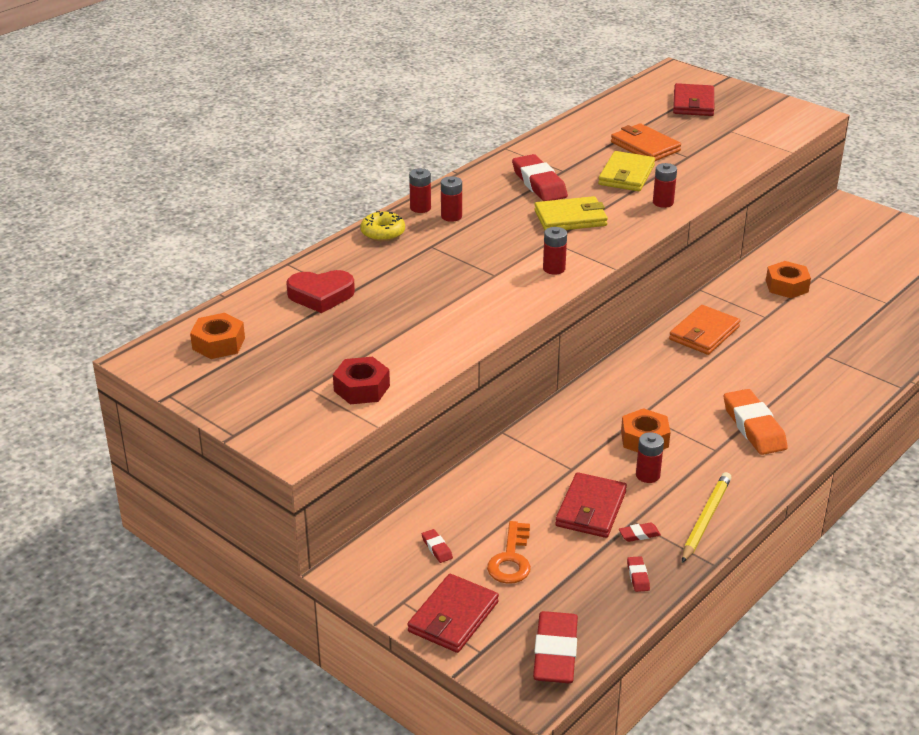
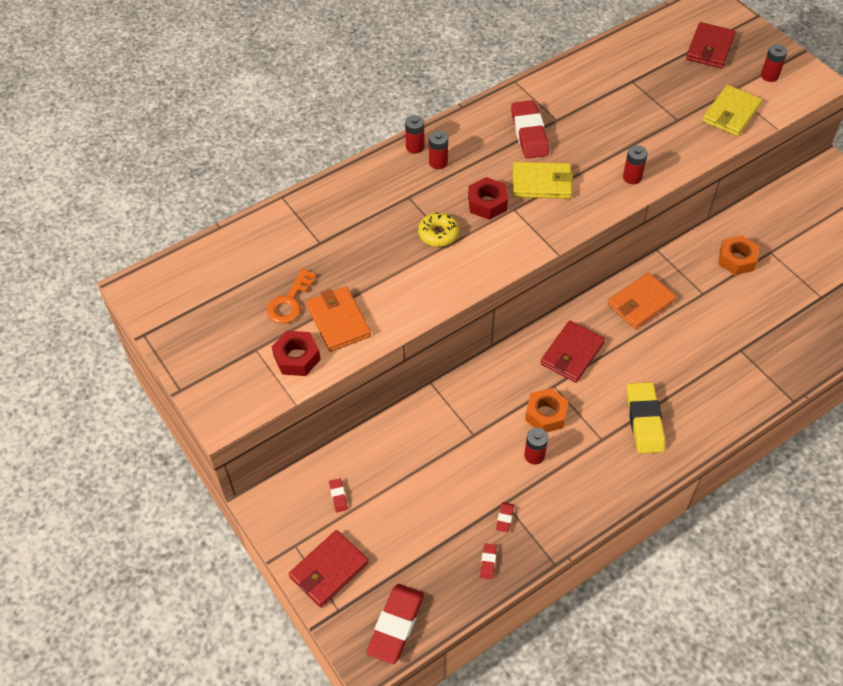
camera: 15 degrees right, 20 degrees up
(218, 343) = (199, 282): orange nut -> none
(321, 295) = (297, 241): red heart -> none
(383, 233) = (373, 173): yellow donut -> yellow donut (438, 234)
(511, 559) = (392, 521): orange key -> orange key (289, 302)
(520, 240) = (487, 203): none -> red nut
(554, 269) = (505, 245): red battery -> red battery (769, 76)
(591, 509) = (474, 482): red wallet -> red wallet (572, 353)
(626, 175) = (612, 135): yellow wallet -> yellow wallet (731, 113)
(639, 534) = (504, 518): red eraser -> red eraser turned 75 degrees counterclockwise
(645, 146) = (643, 100): orange wallet -> orange wallet (338, 321)
(705, 519) = (565, 514): yellow pencil -> none
(753, 427) = (644, 420): orange eraser -> yellow eraser

